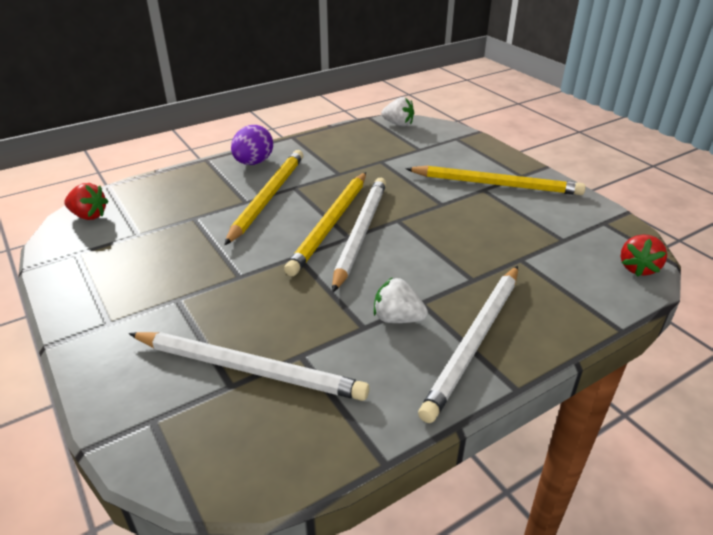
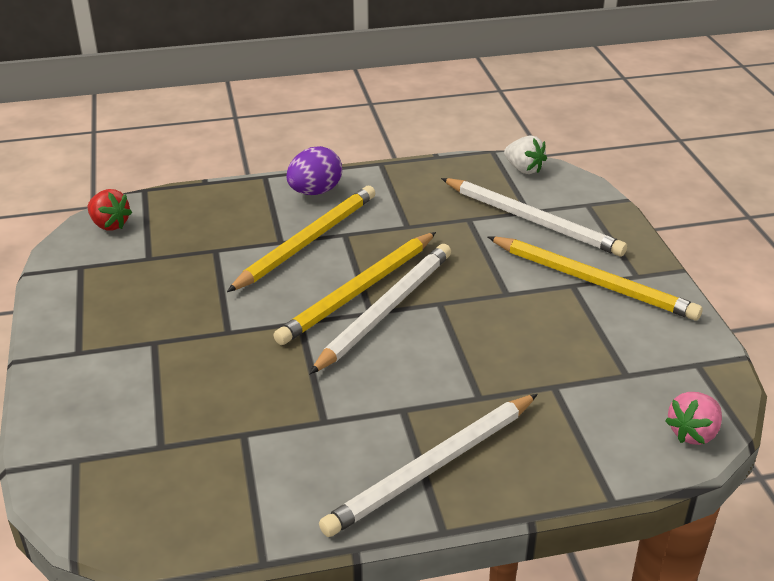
camera: 20 degrees right, 0 degrees up
(249, 369) = (186, 434): white pencil -> white pencil (533, 220)
(397, 318) = (364, 421): white strawberry -> none
(638, 268) = (693, 433): red strawberry -> pink strawberry

